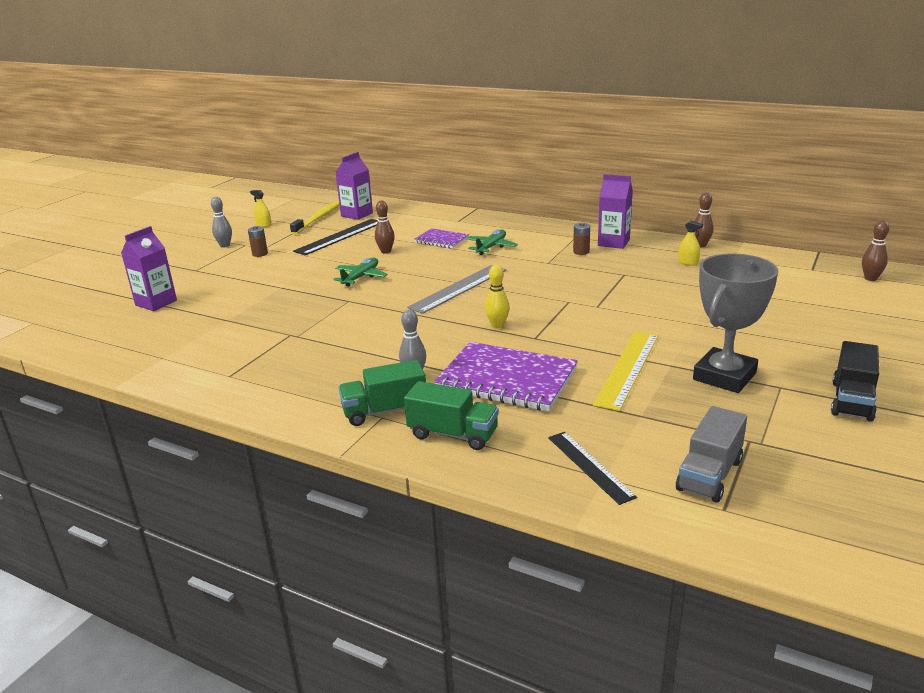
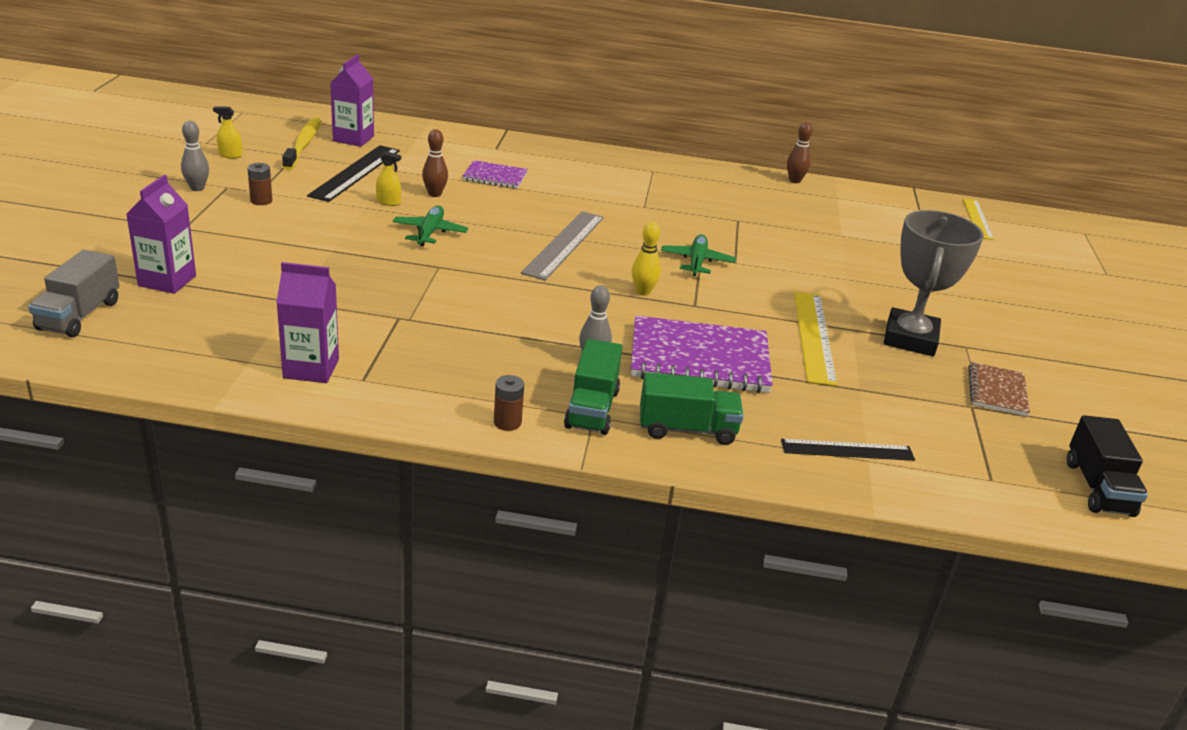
camera: 25 degrees left, 5 degrees up
(385, 411) = (592, 409): green truck -> green truck turned 45 degrees counterclockwise
(491, 247) = (564, 186): green plane -> green plane (697, 261)
(581, 252) = (672, 191): brown battery -> brown battery (507, 422)
(590, 466) = (847, 450): black ruler -> black ruler turned 45 degrees counterclockwise
(613, 243) = (700, 178): purple carton -> purple carton (311, 368)
(688, 263) = (795, 203): yellow spray bottle -> yellow spray bottle (388, 202)
(709, 475) = (959, 446): grey truck -> grey truck (79, 315)
(787, 429) = (997, 391): none -> brown notebook
(852, 401) = (1033, 356): black truck -> black truck (1098, 488)
(870, 278) = (977, 219): brown bowling pin -> yellow ruler

